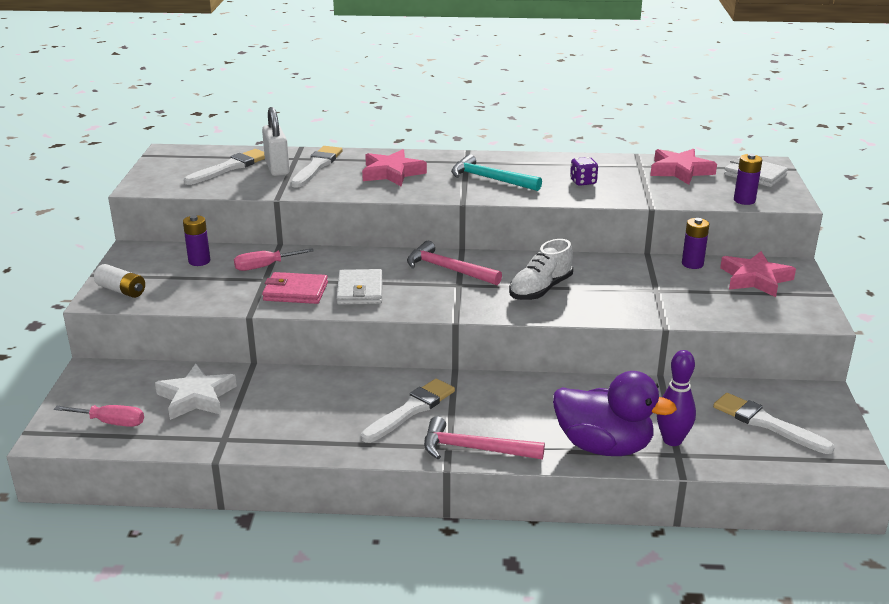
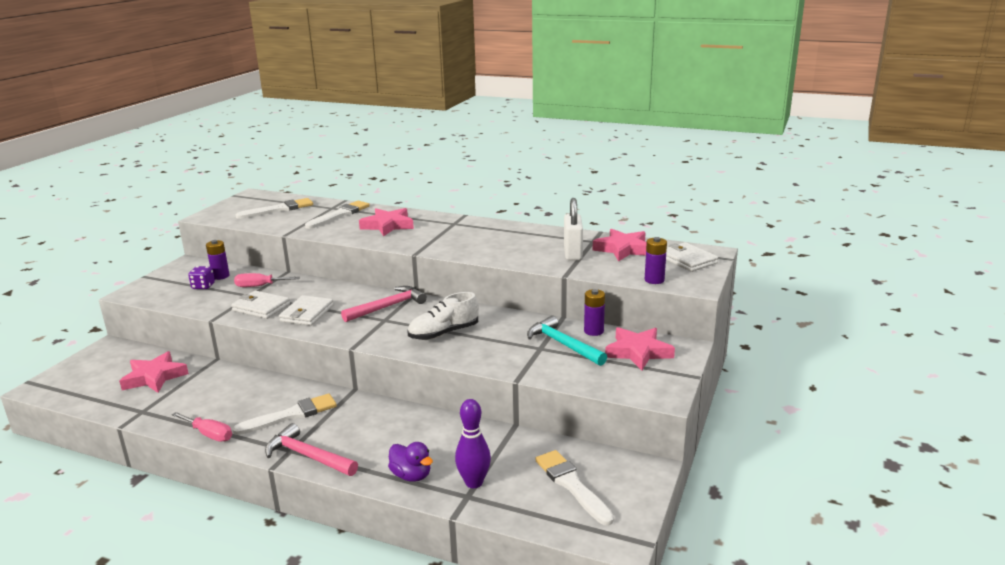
camera: 20 degrees right, 5 degrees down
(111, 422) = (84, 385): pink screwdriver -> pink screwdriver (209, 434)
(121, 290) = (149, 289): white battery -> none
(196, 397) = (154, 377): white star -> pink star
(277, 168) = (310, 213): white padlock -> white padlock (572, 253)
(295, 292) = (261, 307): pink wallet -> white wallet
(447, 269) = (388, 306): pink hammer -> pink hammer turned 90 degrees clockwise
(489, 179) = (457, 238): turquoise hammer -> turquoise hammer (562, 344)
(583, 182) = (529, 249): purple dice -> purple dice (203, 286)
(603, 446) = (411, 475): purple duck -> purple duck, size x0.53

